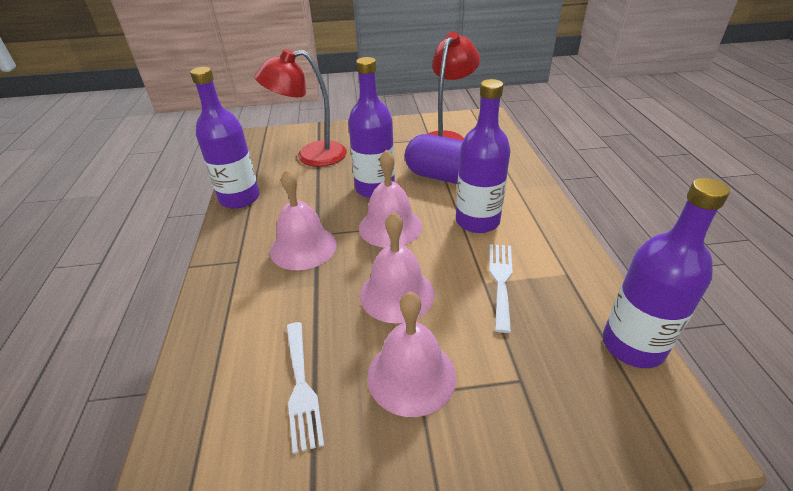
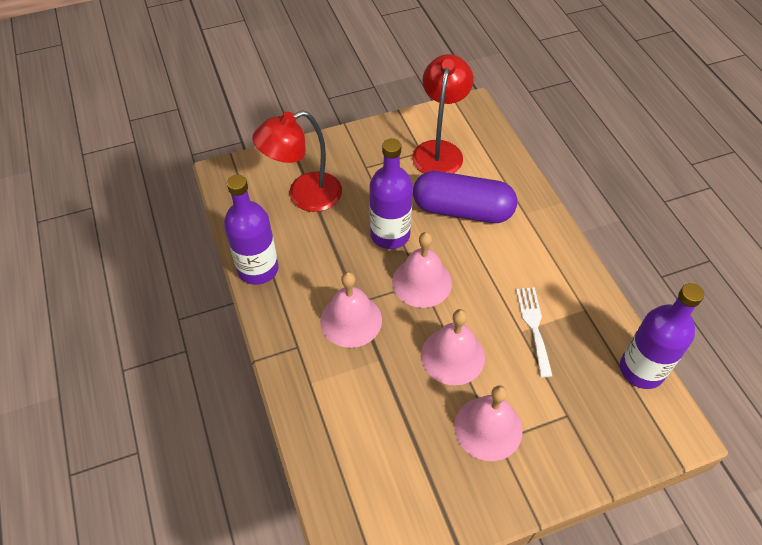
camera: 15 degrees left, 15 degrees up
(301, 387) = (409, 455): white fork -> none
(477, 221) = (498, 262): purple bottle -> none

